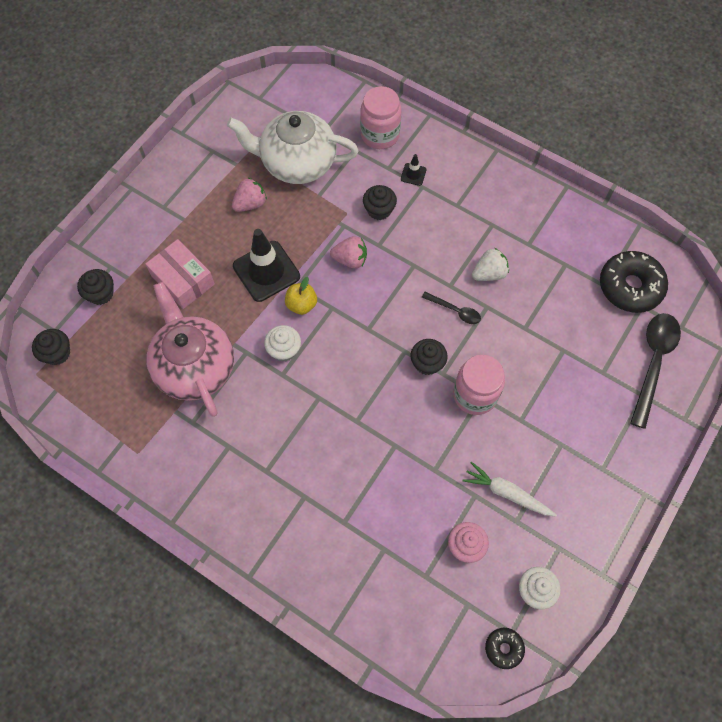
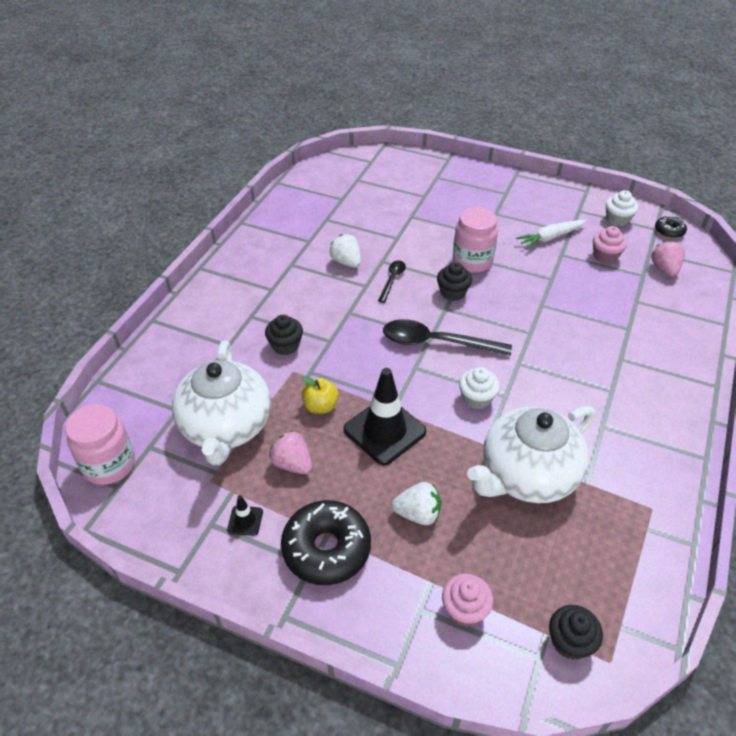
camera: 100 degrees left, 20 degrees down
(101, 294) = (464, 609): black cupcake -> pink cupcake
(183, 280) = (418, 514): pink box -> white strawberry
(195, 366) = (527, 475): pink teapot -> white teapot
(301, 304) = (418, 392): yellow apple -> yellow apple (320, 406)
(350, 259) = (353, 360): pink strawberry -> pink strawberry (664, 269)
(380, 135) = (181, 357): pink jar -> pink jar (109, 465)
(413, 174) = (235, 324): black traffic cone -> black traffic cone (245, 520)
(507, 493) = (550, 238): white carrot -> white carrot turned 45 degrees clockwise
(630, 287) = (340, 185): black donut -> black donut (326, 549)
(653, 363) = (407, 173): black spoon -> black spoon (436, 342)

